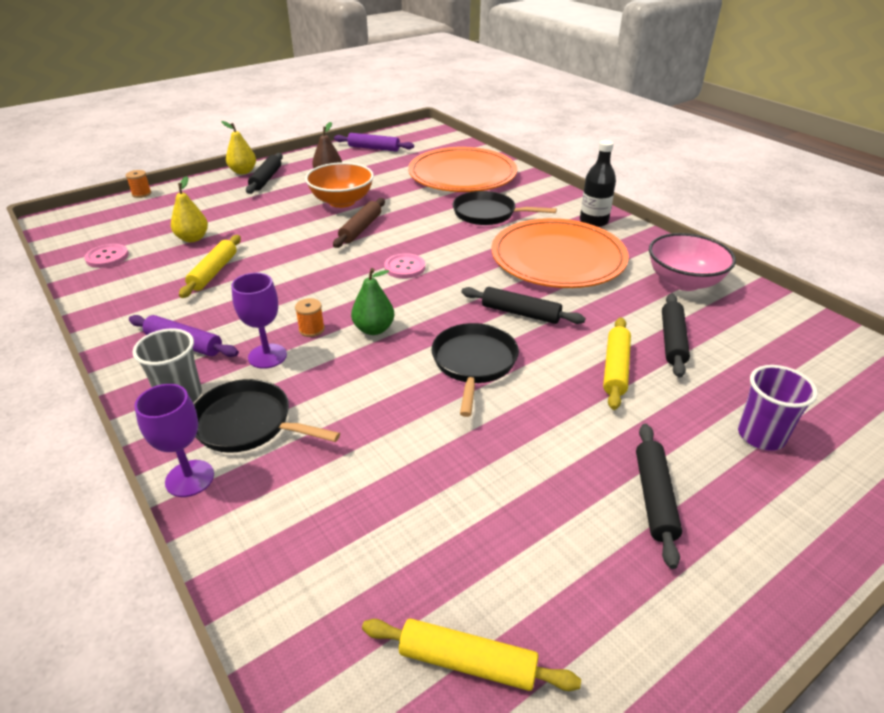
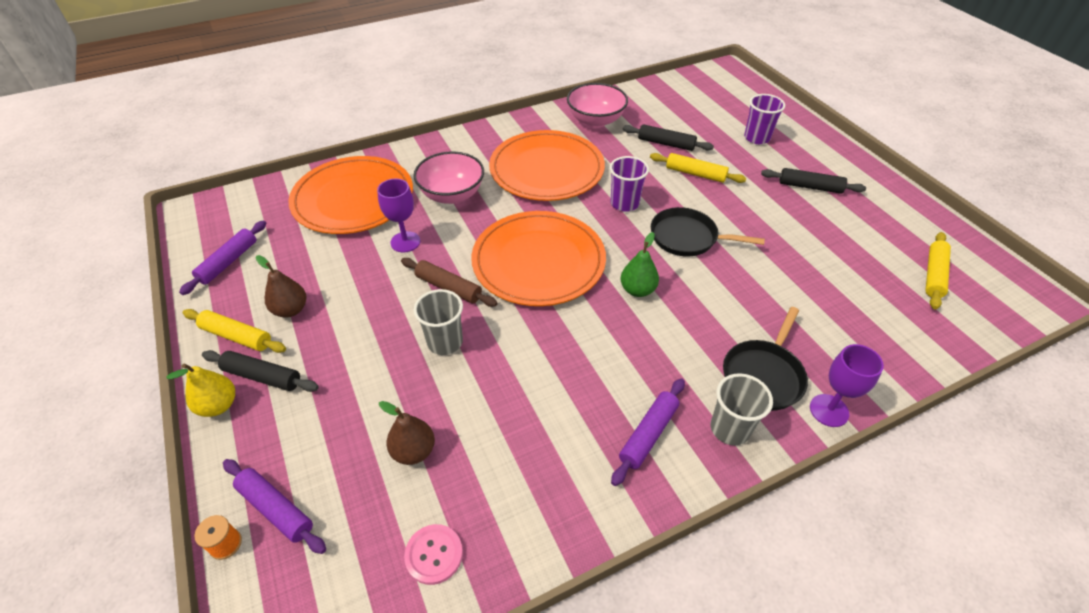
camera: 80 degrees left, 10 degrees up
(160, 202) = (276, 509): none -> purple rolling pin
(193, 238) = (414, 451): yellow pear -> brown pear
(214, 272) = (508, 420): yellow rolling pin -> yellow rolling pin (237, 336)
(267, 356) = (672, 364): purple goblet -> purple goblet (405, 242)
(297, 236) = (445, 342): none -> grey cup
(311, 329) = (633, 332): orange spool -> none
(342, 201) = (373, 300): orange bowl -> none
(405, 267) = (538, 261): pink button -> orange plate
(488, 214) = (452, 195): black pan -> pink bowl
(520, 313) = (624, 203): black rolling pin -> purple cup
(593, 221) = (491, 138): black bottle -> none

